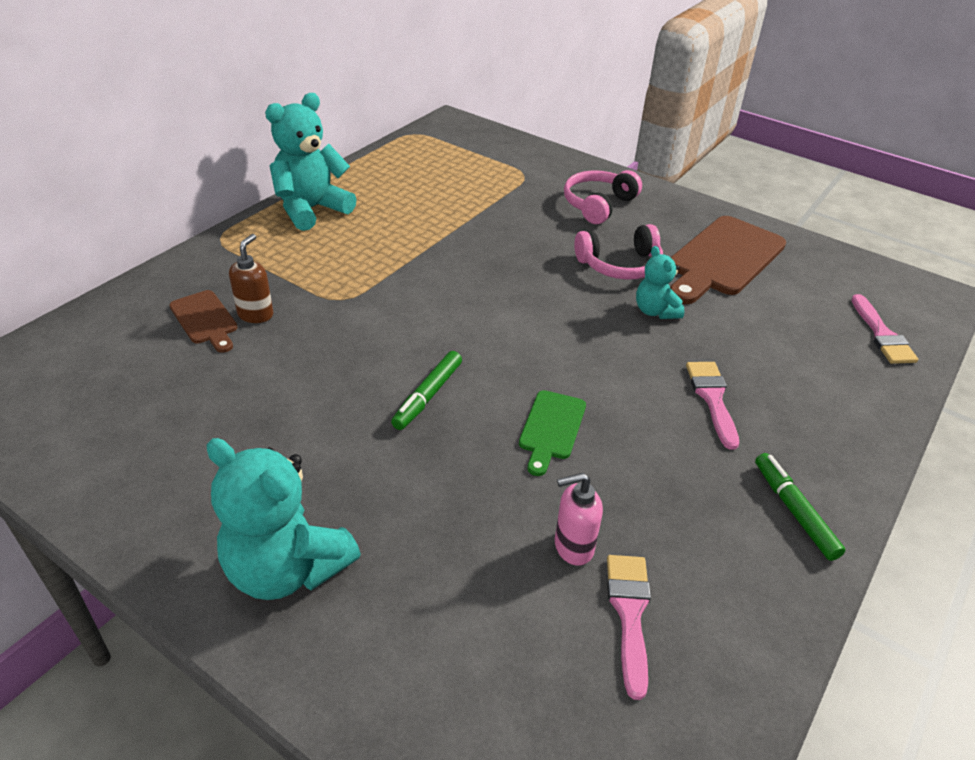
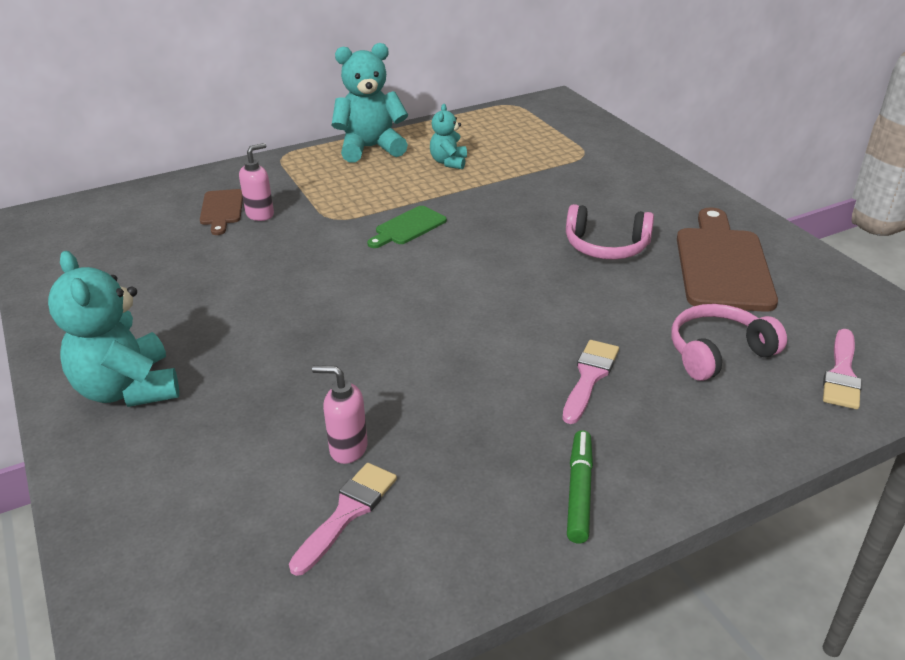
camera: 30 degrees right, 5 degrees down
(256, 314) = (260, 214): brown soap dispenser -> pink soap dispenser
(427, 396) = (336, 304): green marker -> none
(551, 428) = (415, 357): green cutting board -> green cutting board (408, 227)
(598, 205) = (634, 192): pink headphones -> pink headphones (718, 352)
(655, 311) = (604, 292): turquoise teddy bear -> turquoise teddy bear (449, 162)
(723, 259) = (722, 264): brown cutting board -> brown cutting board turned 120 degrees clockwise

